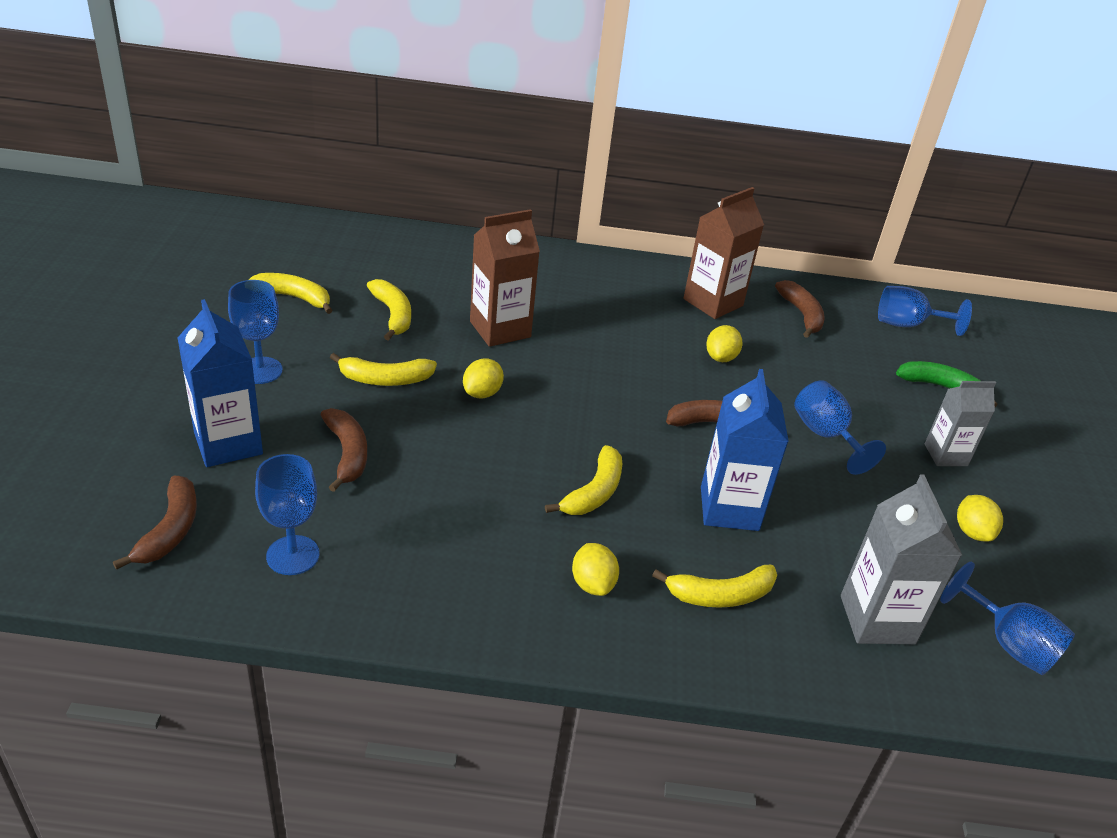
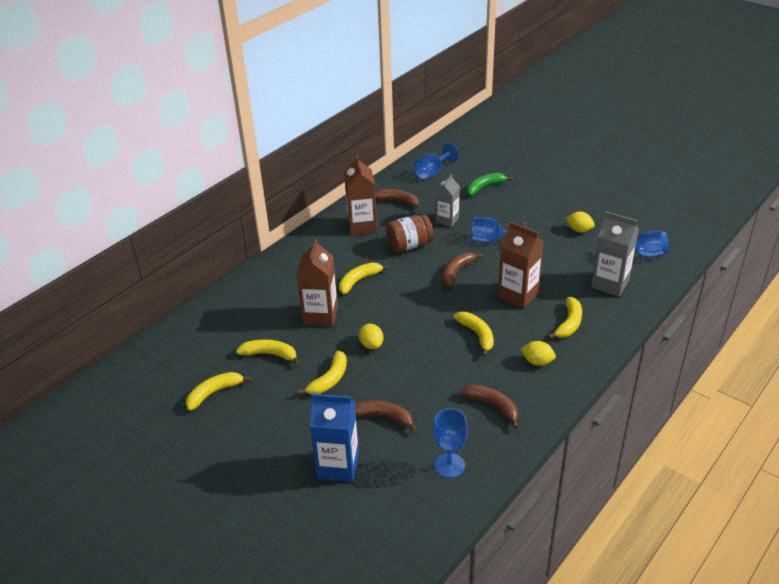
camera: 50 degrees left, 0 degrees up
(170, 530) = (396, 512): brown banana -> brown banana (493, 406)
(260, 370) = (279, 431): blue goblet -> none
(600, 338) = (359, 281): none -> yellow banana
(721, 357) = (409, 245): yellow lemon -> brown jar
(729, 508) = (518, 295): blue carton -> brown carton
(945, 455) = (529, 211): grey carton -> grey carton (447, 220)

